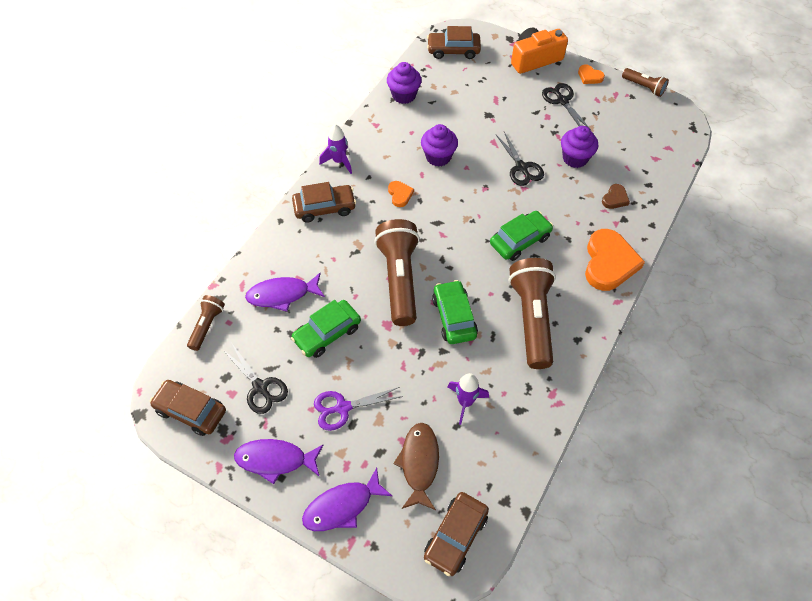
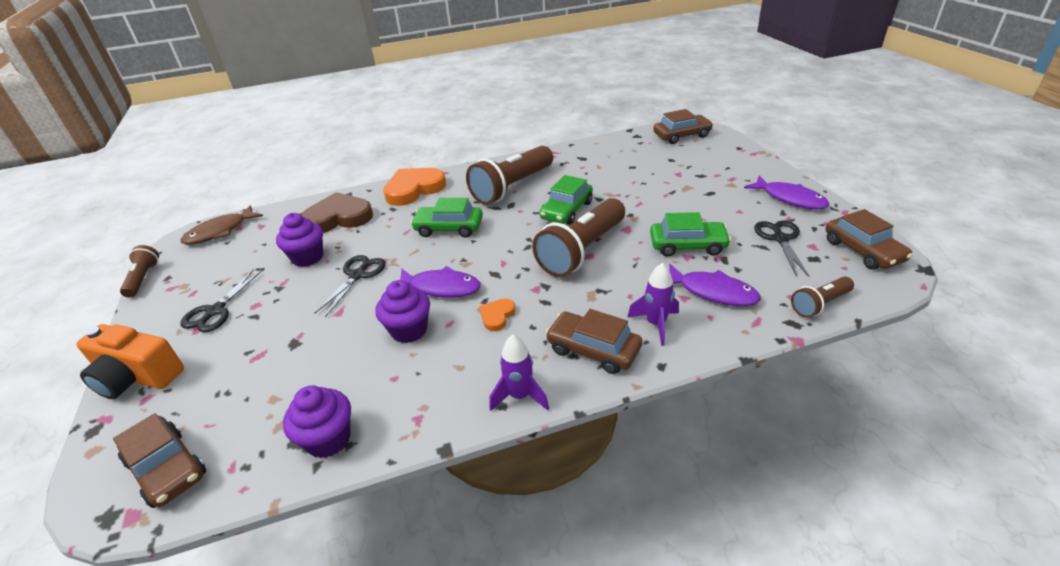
camera: 135 degrees left, 20 degrees down
(342, 506) = (749, 165): purple fish -> purple fish (441, 288)
(343, 408) = (711, 202): purple scissors -> none
(419, 463) = (676, 162): brown fish -> brown fish (220, 232)
(465, 402) = (613, 172): purple rocket -> purple rocket (656, 324)
(589, 76) = (148, 318): orange heart -> none
(615, 198) = (338, 218): brown heart -> brown heart, size x2.11

